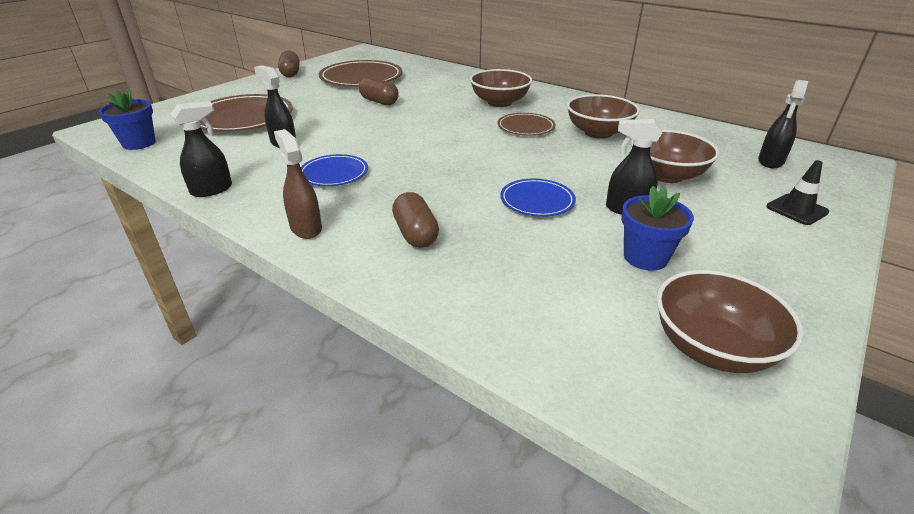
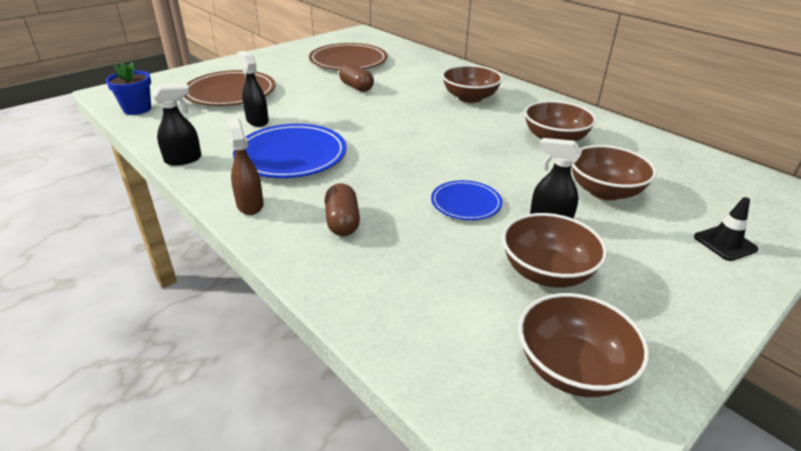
camera: 10 degrees right, 0 degrees up
(290, 73) = (286, 51): brown capsule -> none
(334, 173) = (291, 155): blue plate -> blue plate, size x1.78
(526, 127) = (485, 126): brown plate -> none
(645, 257) = (546, 272): blue flower pot -> brown bowl
(770, 161) = (721, 189): black spray bottle -> none

